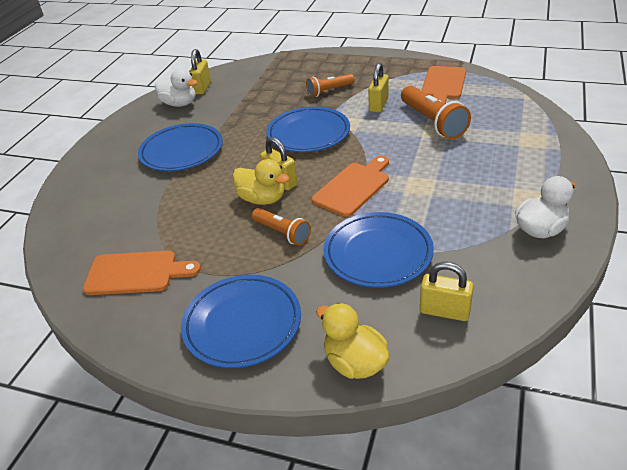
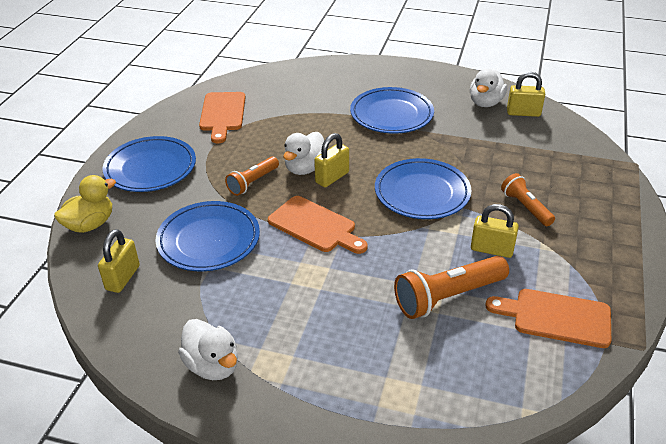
camera: 85 degrees right, 0 degrees up
(262, 199) = (305, 168): yellow duck -> white duck

